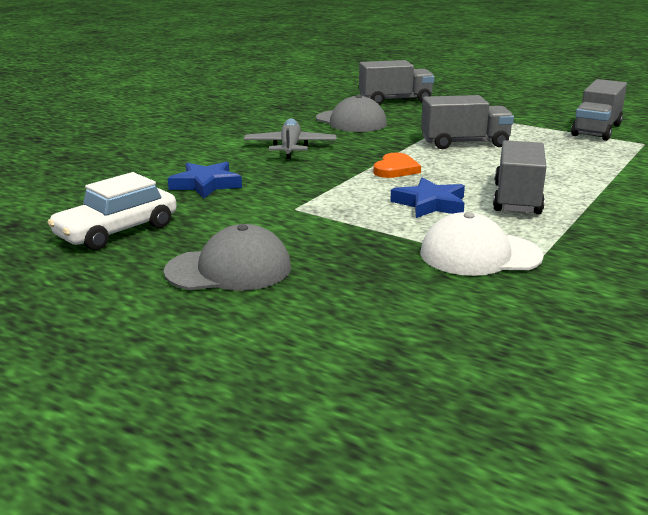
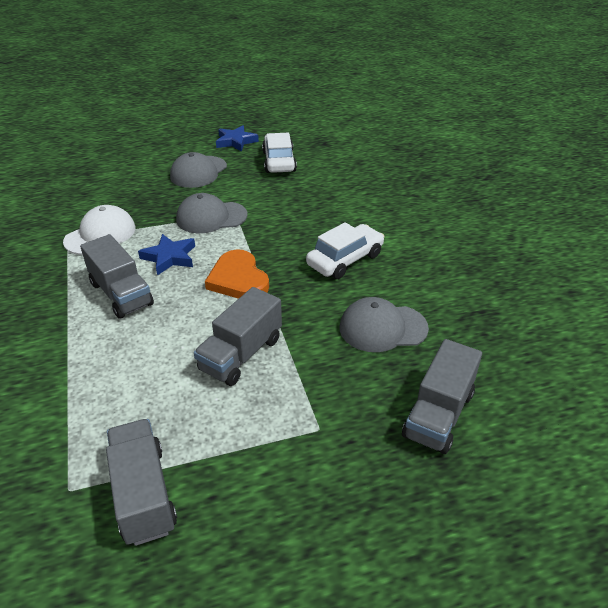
camera: 130 degrees right, 15 degrees up
(206, 184) = (311, 201): blue star -> blue star (236, 141)
(290, 147) = (345, 260): grey plane -> white car
(326, 215) = (211, 217): none -> grey cap
(395, 169) = (238, 279): orange heart -> orange heart, size x1.52

